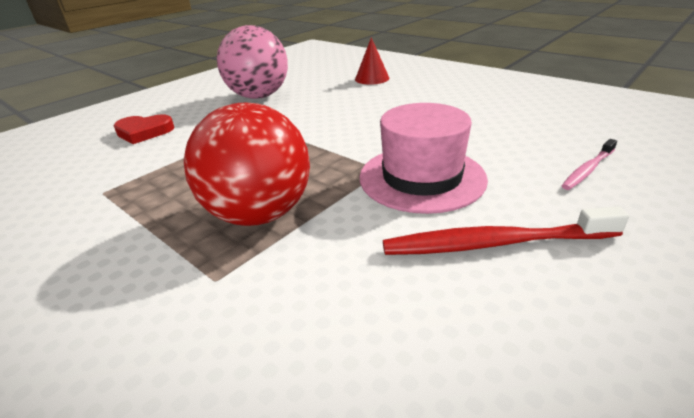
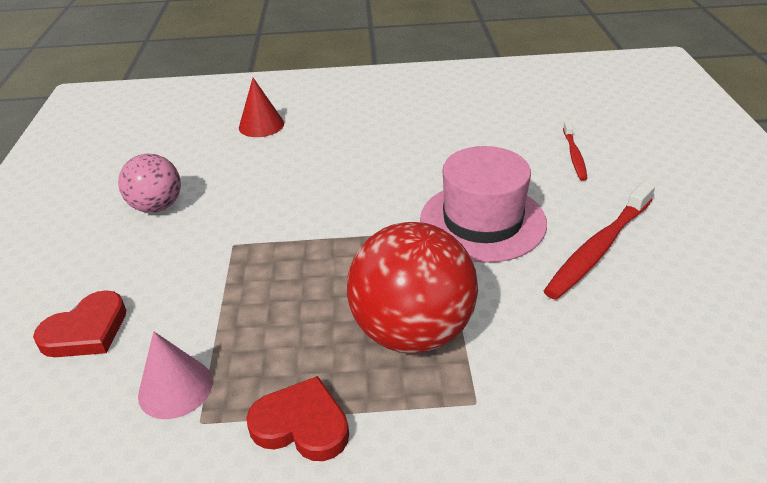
camera: 45 degrees left, 5 degrees up
(123, 172) = (175, 388): none -> pink cone
(126, 223) = (301, 424): none -> red heart
(259, 96) = (157, 207): pink ball -> pink ball, size x0.59
(587, 170) = (574, 155): pink toothbrush -> red toothbrush

